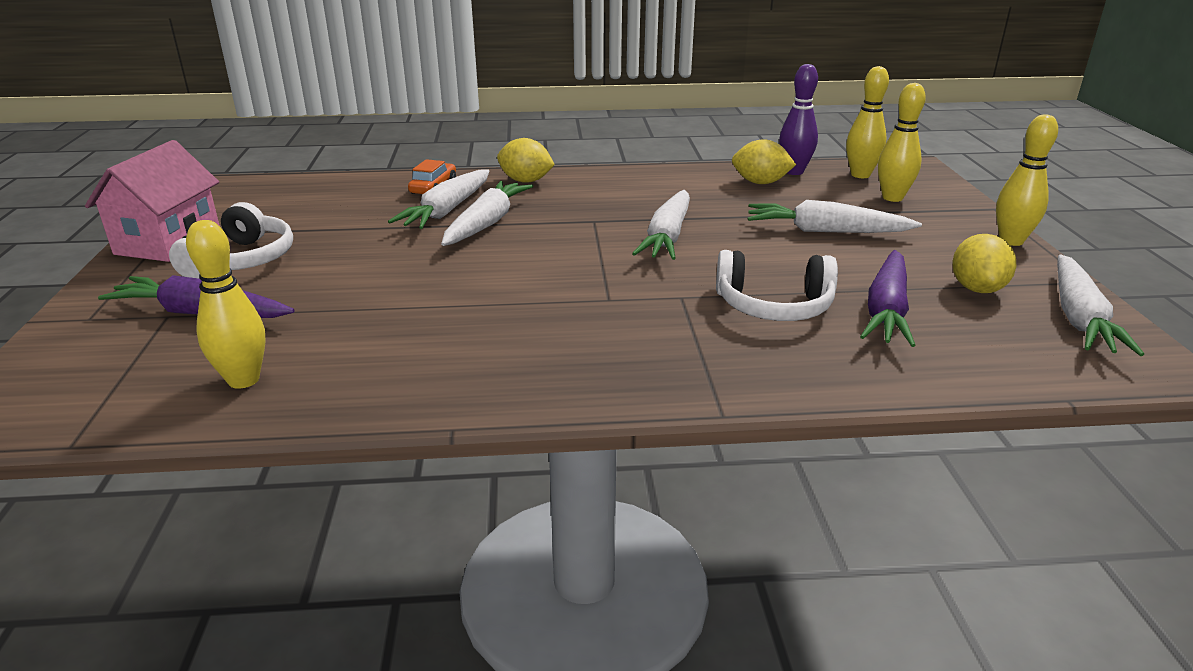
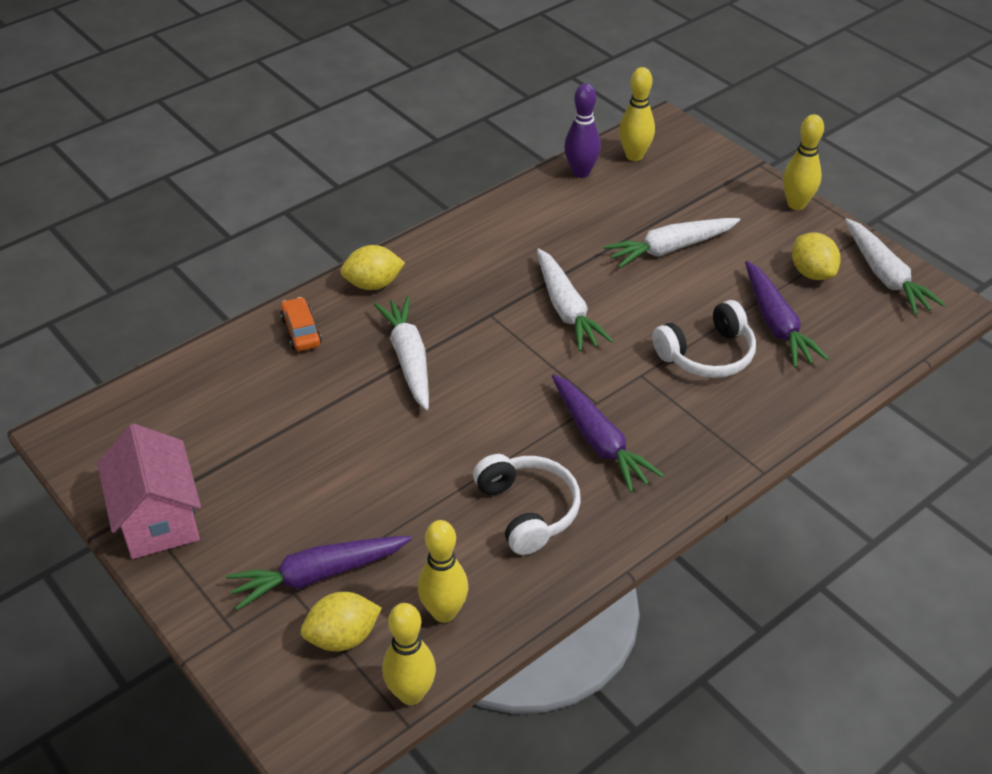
camera: 35 degrees left, 15 degrees up
(242, 260) = (262, 505): white headphones -> white headphones (528, 510)
(447, 210) = (354, 358): white carrot -> none
(572, 324) = (599, 441): none -> purple carrot
(760, 183) = (569, 201): yellow lemon -> yellow lemon (342, 637)
(892, 198) = (682, 180): yellow bowling pin -> yellow bowling pin (411, 694)

